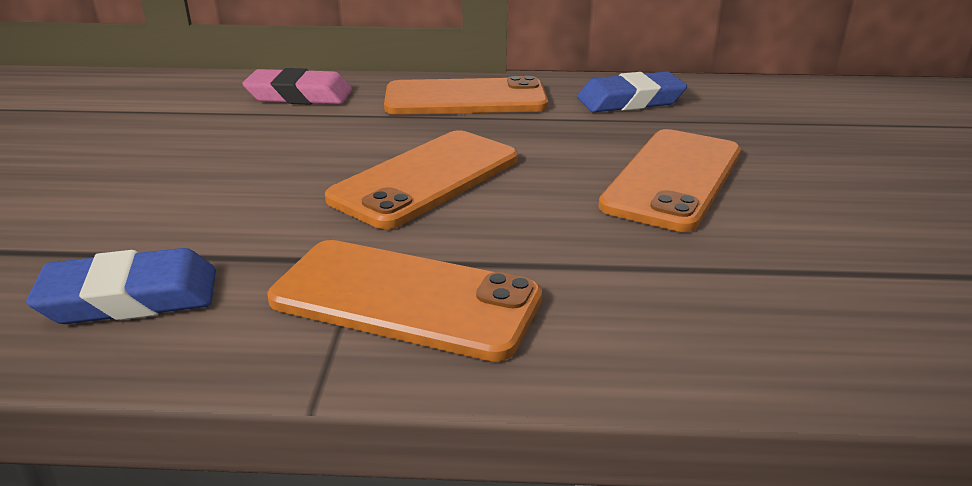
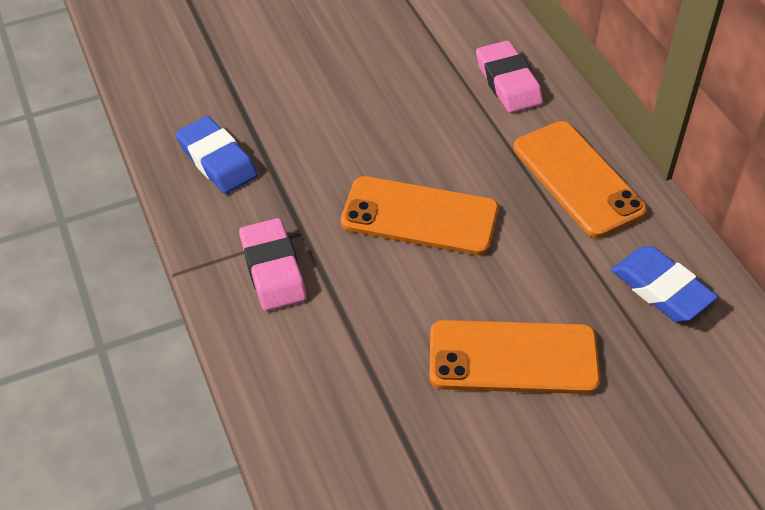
camera: 65 degrees right, 20 degrees up
(405, 299) = (273, 269): orange phone -> pink eraser

